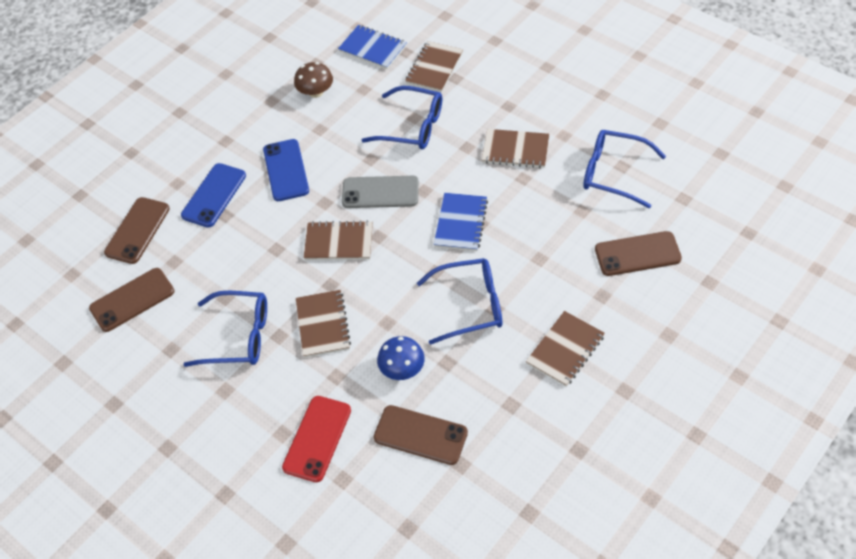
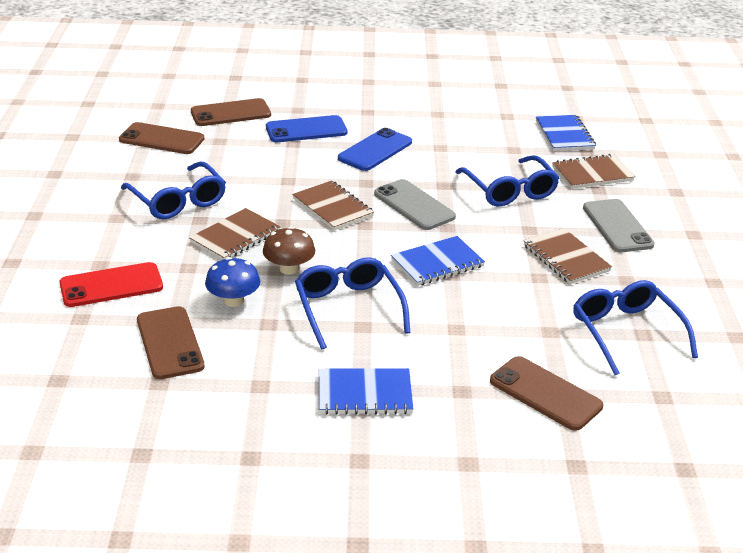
camera: 45 degrees right, 20 degrees down
(316, 92) = (476, 129): brown mushroom -> brown mushroom (289, 268)
(469, 305) = (348, 309): blue glasses -> blue glasses turned 150 degrees counterclockwise
(505, 98) = (617, 226): none -> grey phone
(565, 350) = (364, 394): brown notebook -> blue notebook

